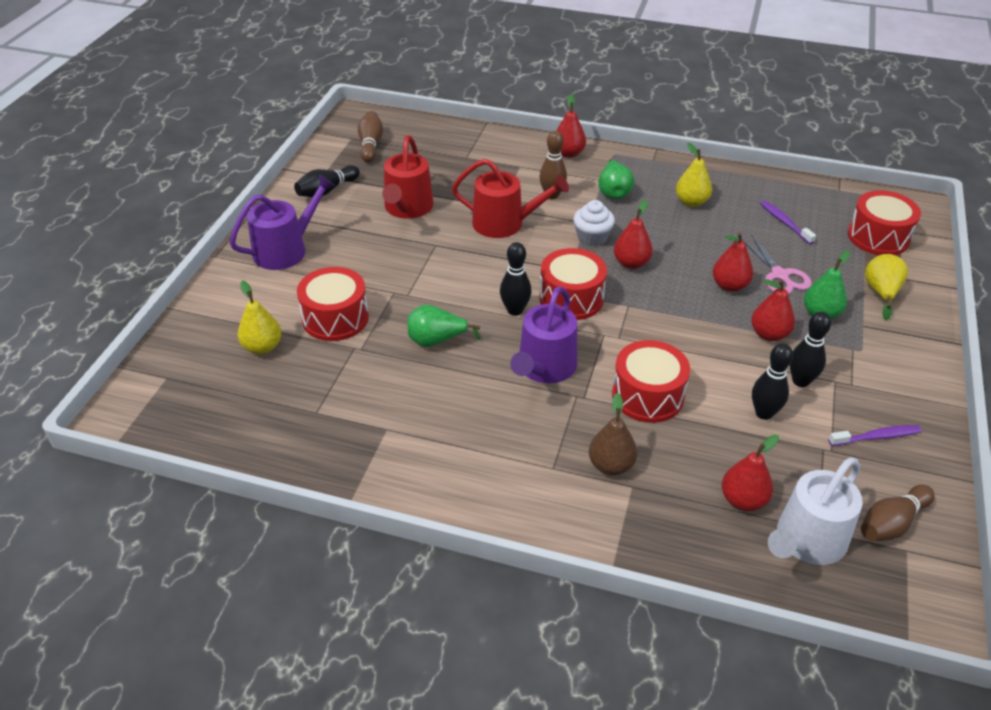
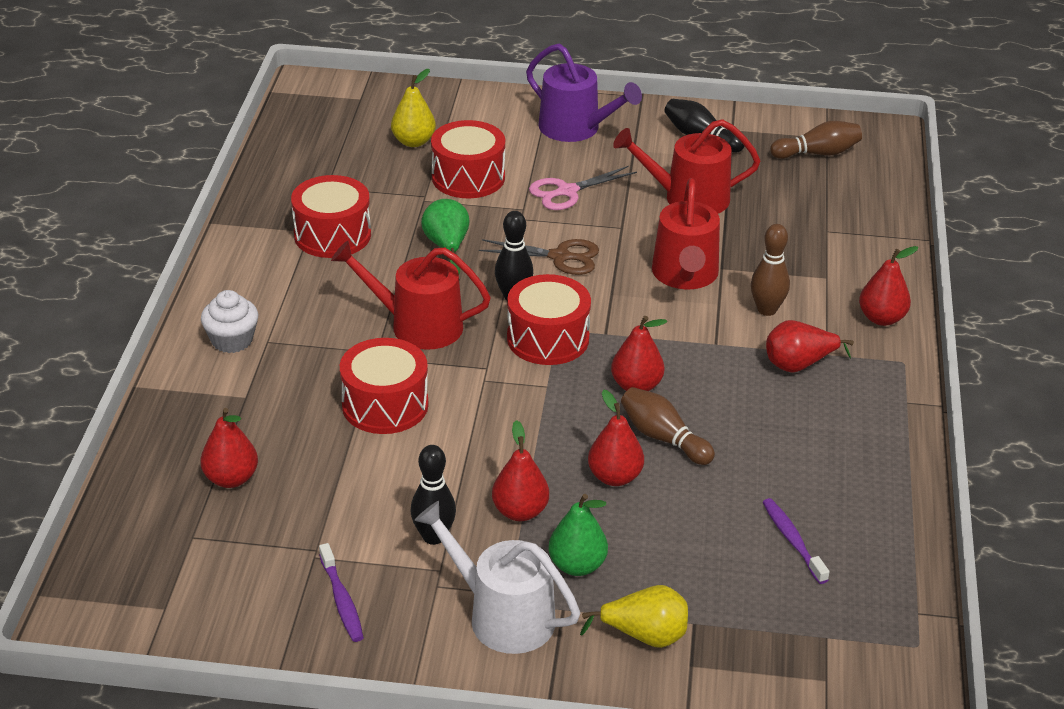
camera: 80 degrees right, 5 degrees down
(467, 280) = (560, 257): none -> brown scissors
(544, 368) = (417, 325): purple watering can -> red watering can
(592, 237) = (682, 350): white cupcake -> white cupcake (232, 340)
(611, 465) = (274, 380): brown pear -> none
(613, 192) = (799, 365): green pear -> red pear
(691, 202) = (806, 441): yellow pear -> none
(764, 413) = (370, 500): black bowling pin -> none
(779, 275) = (655, 528): pink scissors -> pink scissors (567, 191)
(784, 222) = (792, 540): purple toothbrush -> purple toothbrush turned 75 degrees counterclockwise
(807, 541) = (175, 526): white watering can -> white watering can (502, 616)
(878, 237) = (793, 648): red drum -> red drum (332, 235)
(891, 523) = (203, 599): brown bowling pin -> brown bowling pin (663, 438)

